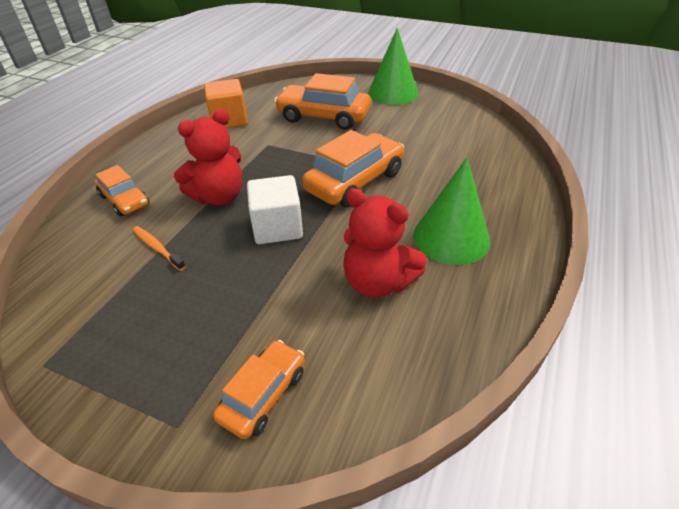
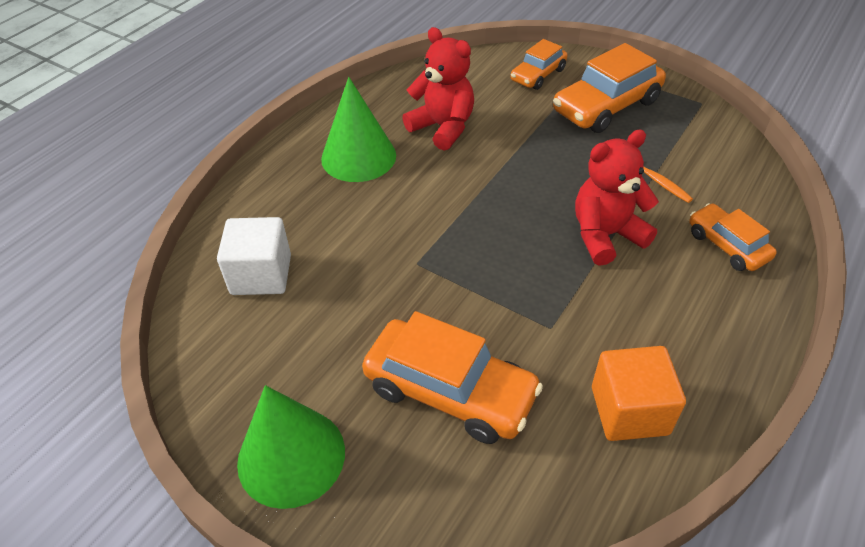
camera: 170 degrees left, 5 degrees up
(277, 227) = (531, 187): white cube -> white cube (261, 275)
(355, 181) = (433, 237): orange car -> orange car (606, 106)

